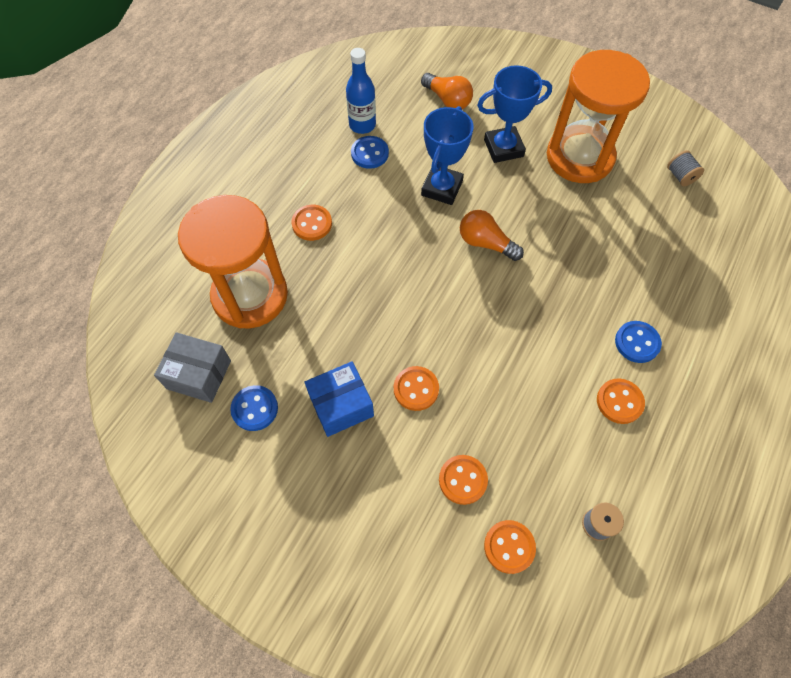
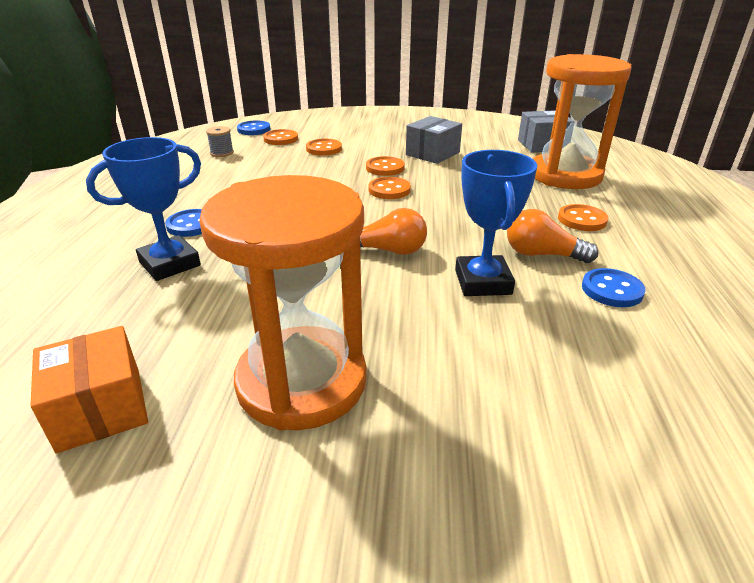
camera: 155 degrees right, 30 degrees down
(254, 409) = (488, 143): blue button -> blue button (254, 129)
(341, 405) = (432, 154): blue box -> grey box
(362, 125) = (669, 319): blue bottle -> none
(448, 100) = (599, 403): orange light bulb -> orange light bulb (542, 254)
(503, 148) = (438, 354): blue trophy -> blue trophy (170, 264)
(619, 402) = (208, 194): orange button -> orange button (389, 190)
(680, 176) = (100, 409): grey spool -> orange box

